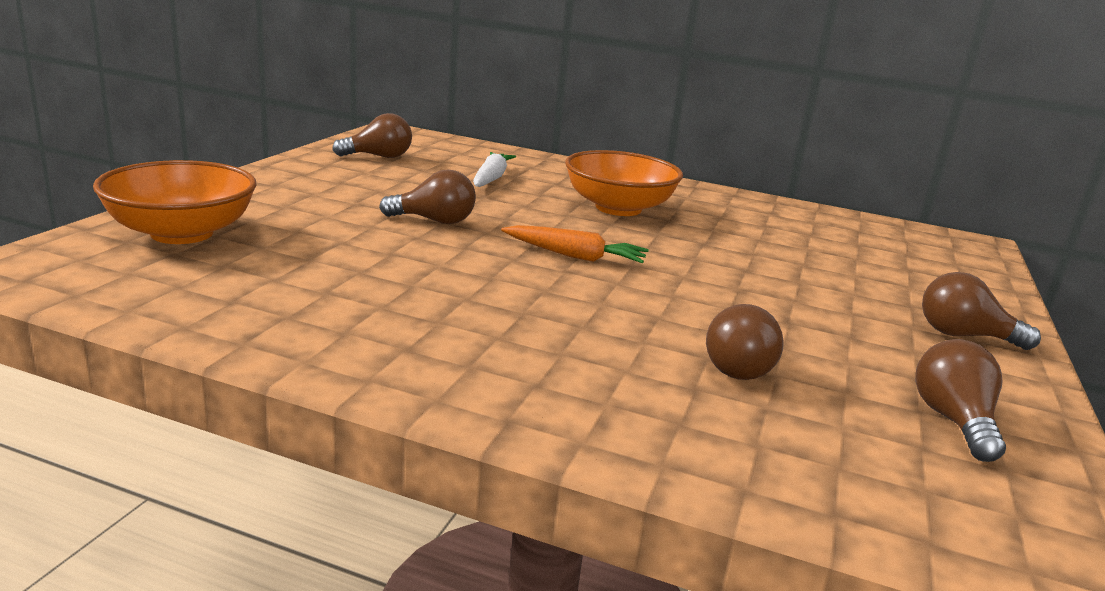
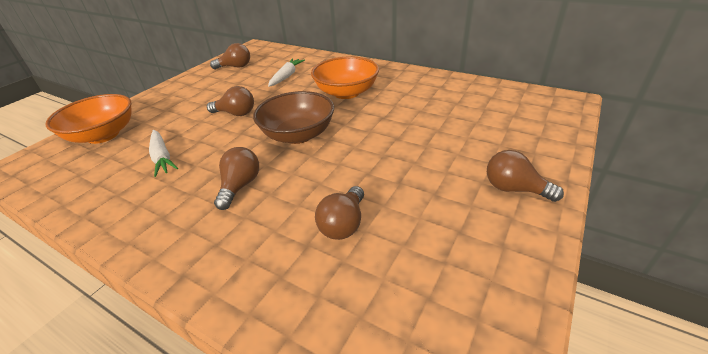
camera: 15 degrees right, 15 degrees up
(337, 271) = (162, 157): none -> white carrot
(574, 256) = (298, 135): orange carrot -> brown bowl
(953, 421) = (463, 272): brown light bulb -> brown light bulb (240, 186)

